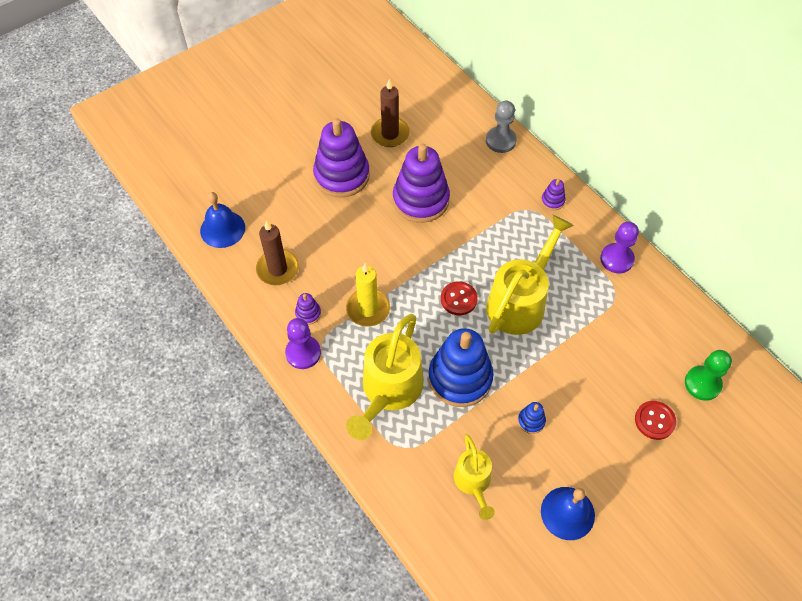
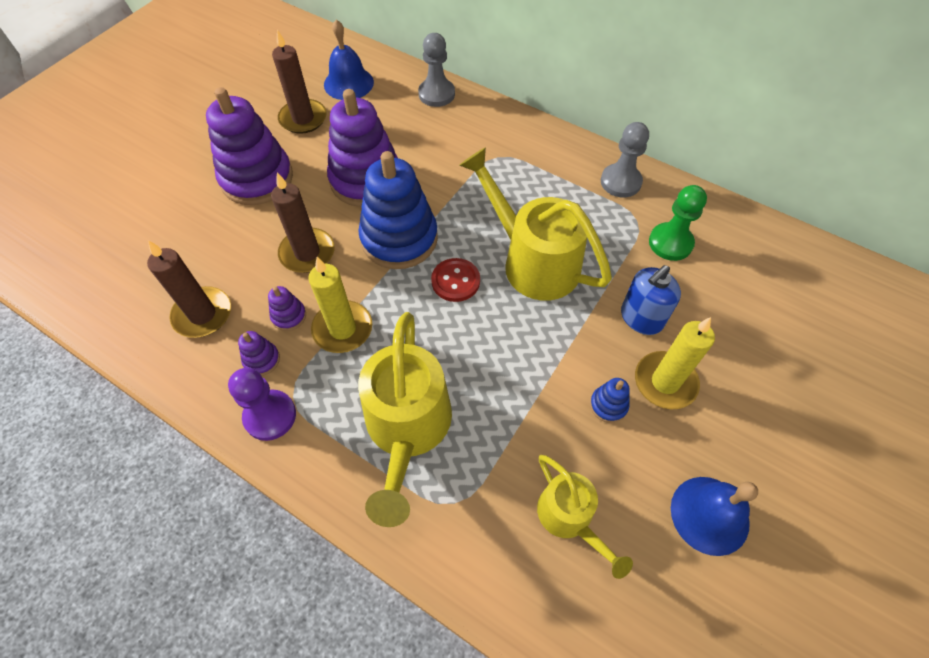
camera: 20 degrees left, 0 degrees up
(222, 229) = (110, 285): blue bell -> blue bell (348, 83)
(361, 245) = (307, 253): none -> brown candle
(460, 378) = (495, 379): blue stacking toy -> blue stacking toy (399, 238)
(520, 301) = (532, 260): yellow watering can -> yellow watering can turned 60 degrees counterclockwise
(552, 201) = (521, 140): purple stacking toy -> purple stacking toy (289, 316)
(579, 419) = (665, 382): none -> yellow candle
(583, 369) = (641, 318): none -> blue soap dispenser
(616, 259) = (620, 182): purple pawn -> grey pawn
(654, 421) = (754, 353): red button -> none
(702, 384) = (783, 291): green pawn -> green pawn (670, 243)

